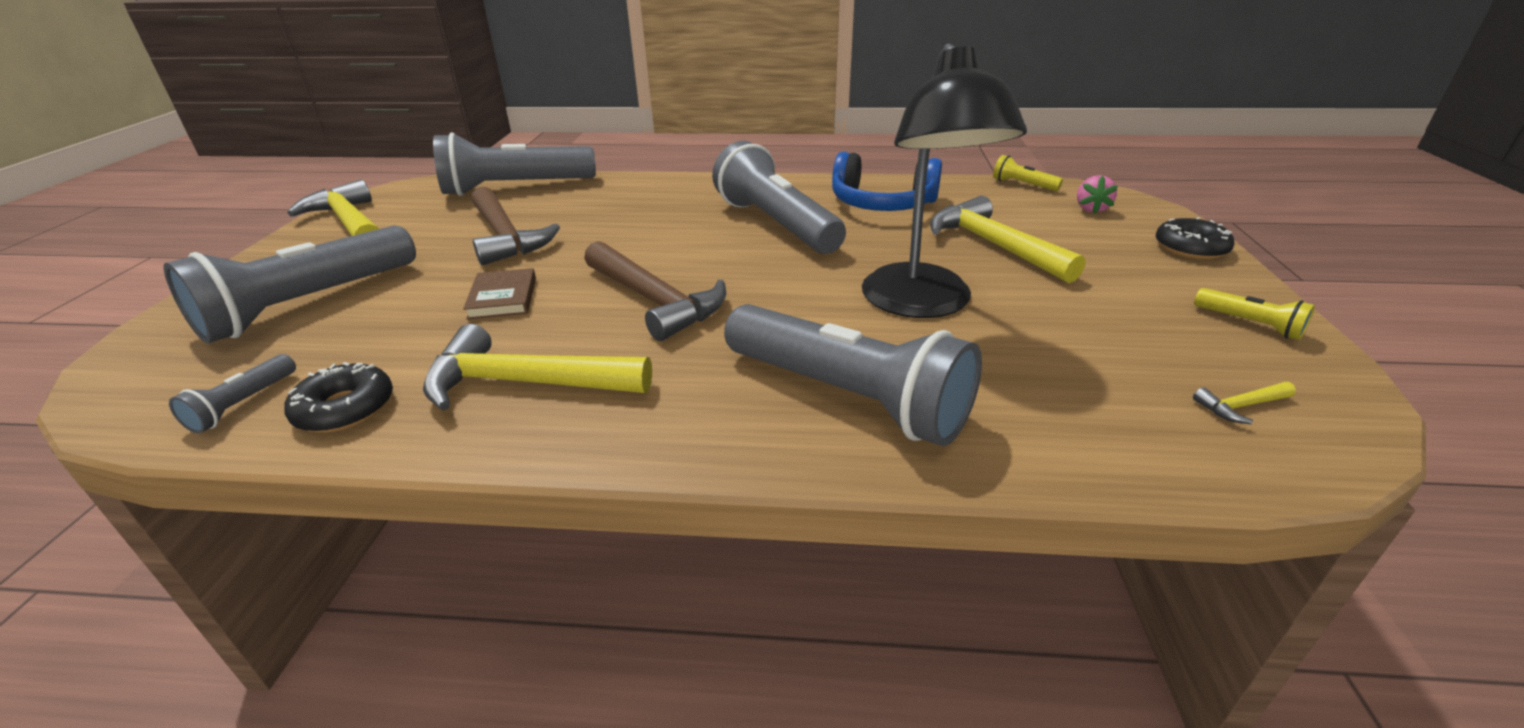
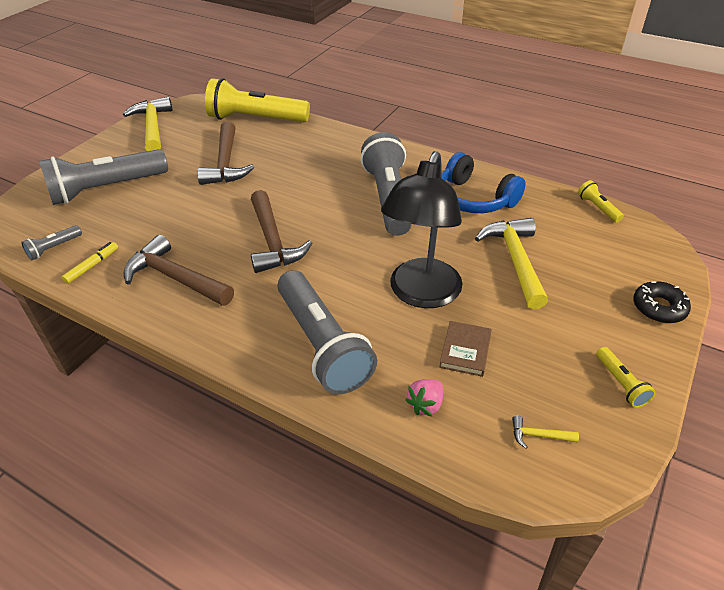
camera: 25 degrees right, 10 degrees up
(345, 409) = (92, 266): black donut -> yellow marker
(503, 298) = (197, 213): brown book -> brown book (465, 351)
(516, 188) = (256, 119): grey flashlight -> yellow flashlight
(526, 383) = (175, 278): yellow hammer -> brown hammer
(1091, 209) = (624, 248): pink strawberry -> pink strawberry (425, 404)

